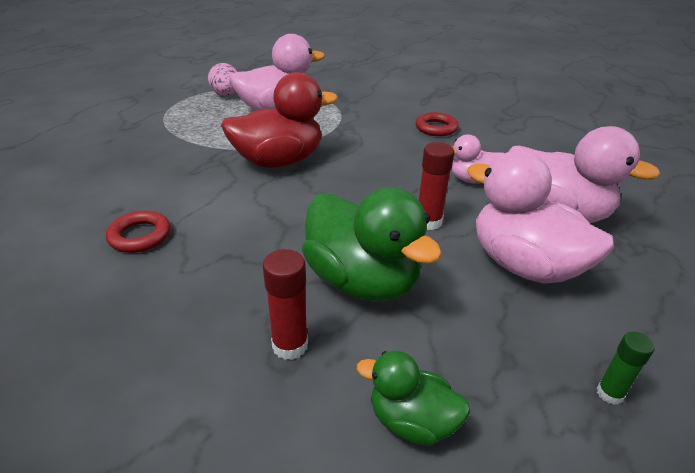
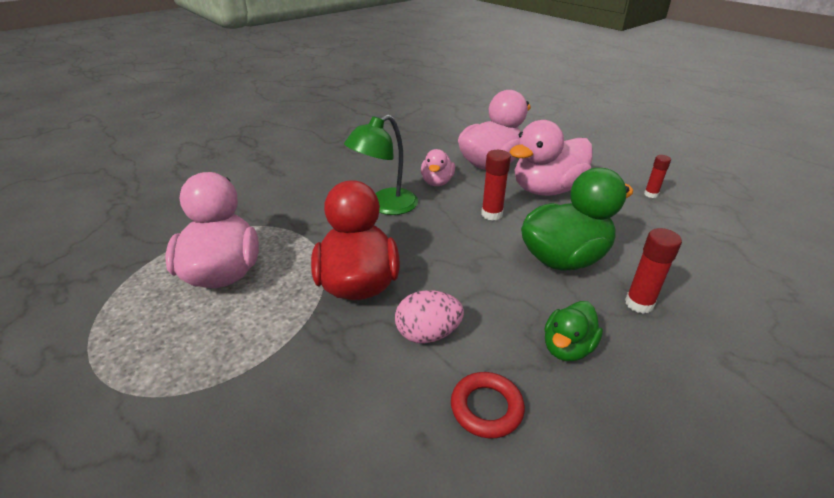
camera: 75 degrees left, 0 degrees up
(226, 95) = (125, 317): pink egg -> pink egg (428, 334)
(402, 157) = (385, 206): none -> green lamp
(411, 421) = (689, 261): green duck -> green duck (567, 348)
(436, 128) = (339, 178): red ring -> none
(609, 393) = (651, 194): green glue stick -> red glue stick

